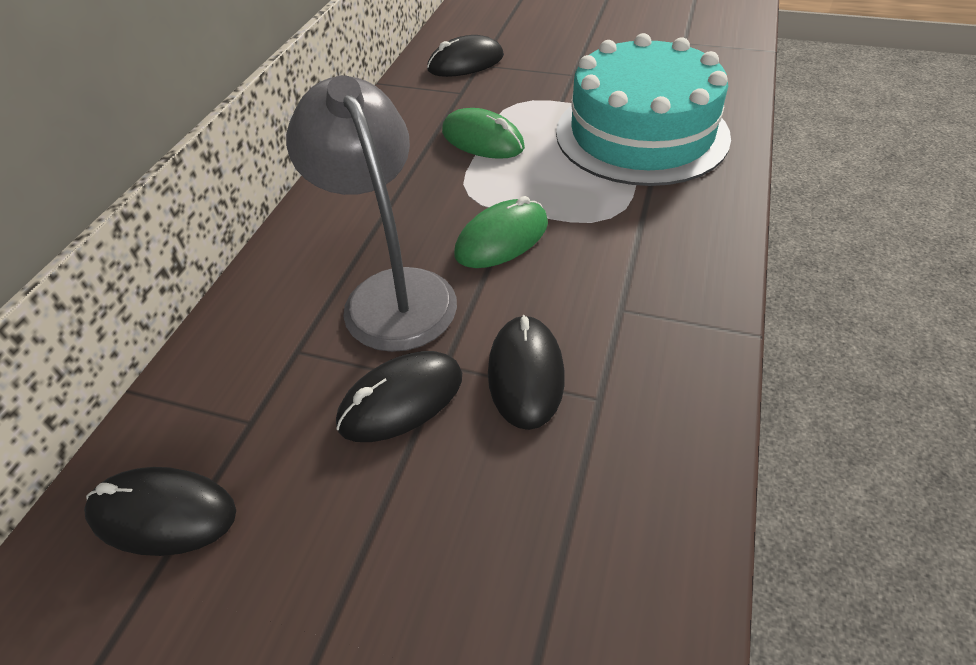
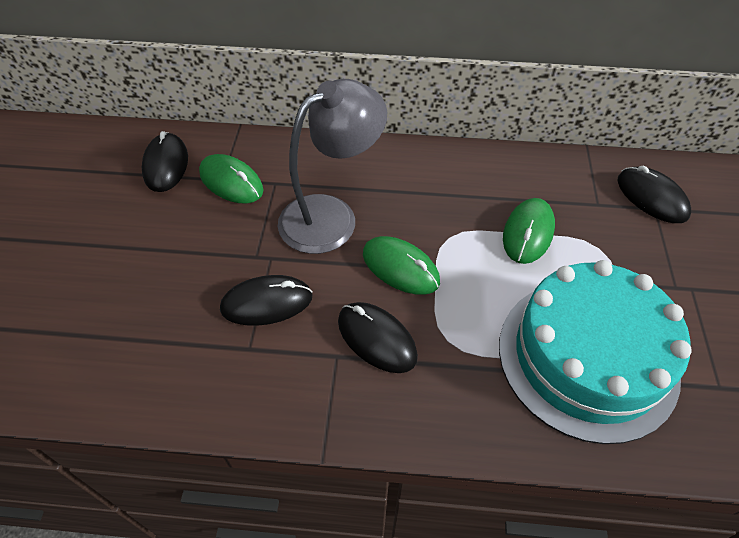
camera: 75 degrees right, 5 degrees up
(264, 408) = (231, 182): none -> green mouse
(401, 400) = (241, 241): black mouse -> black mouse (376, 339)

